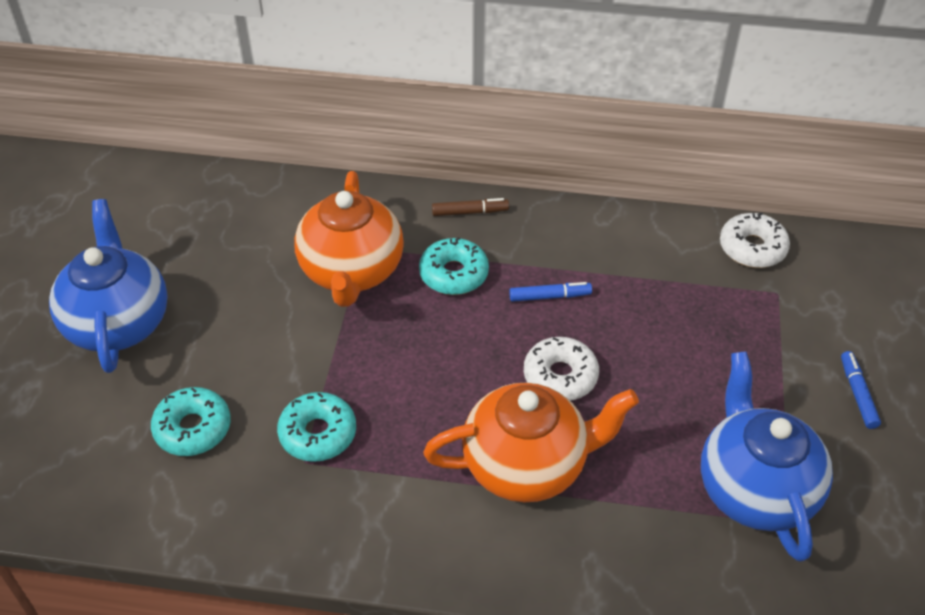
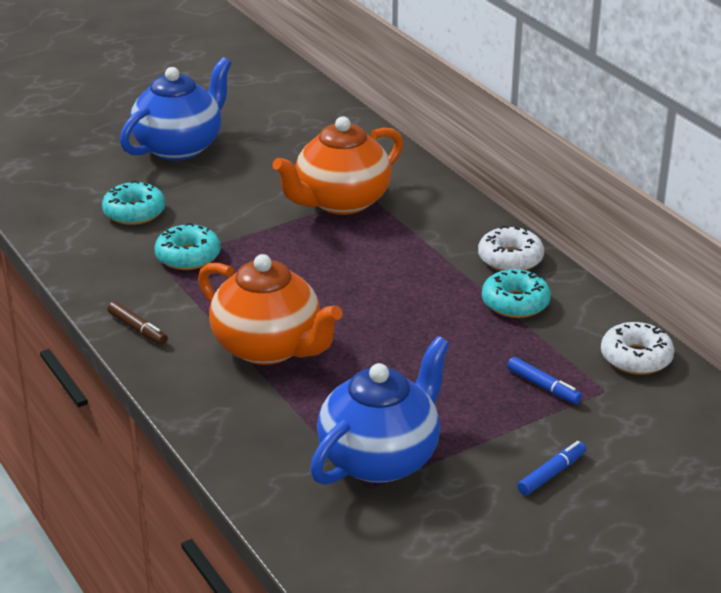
camera: 50 degrees right, 15 degrees down
(454, 274) = (399, 240): turquoise donut -> turquoise donut (515, 303)
(470, 212) = (469, 219): brown marker -> brown marker (138, 329)
(550, 296) = (438, 288): blue marker -> blue marker (543, 386)
(560, 376) = (368, 326): white donut -> white donut (510, 259)

